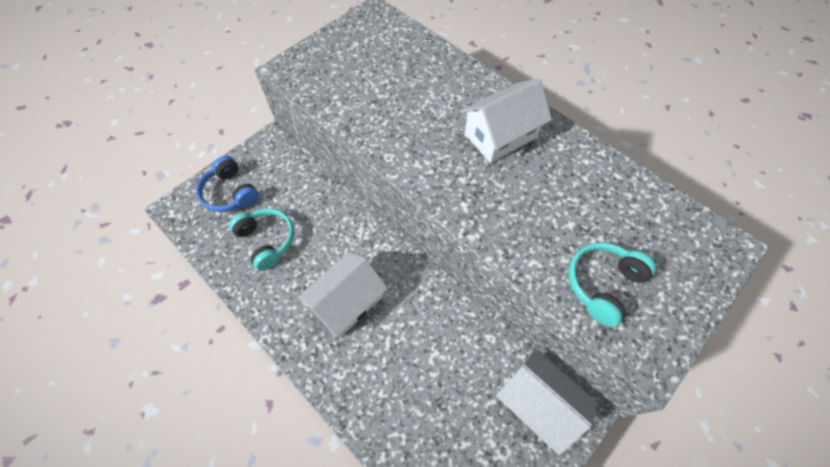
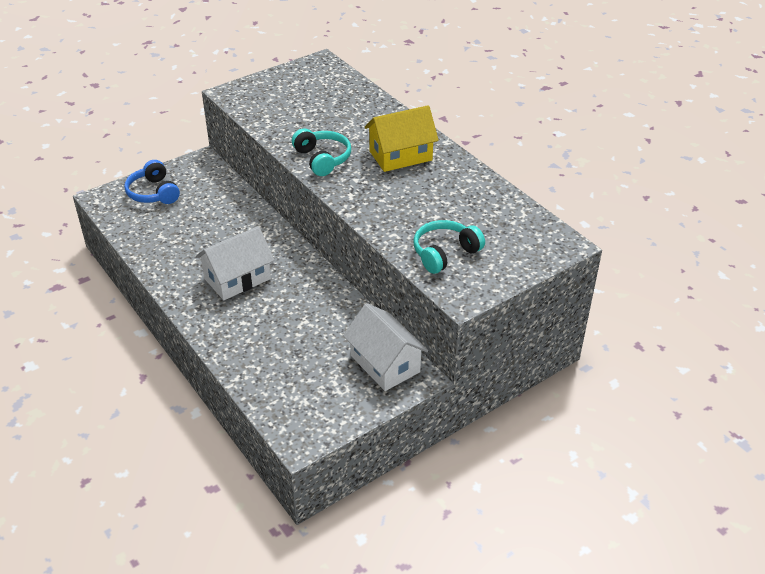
camera: 10 degrees right, 20 degrees down
(267, 241) = (178, 229): turquoise headphones -> turquoise headphones (322, 159)
(500, 136) = (400, 156): white house -> yellow house

